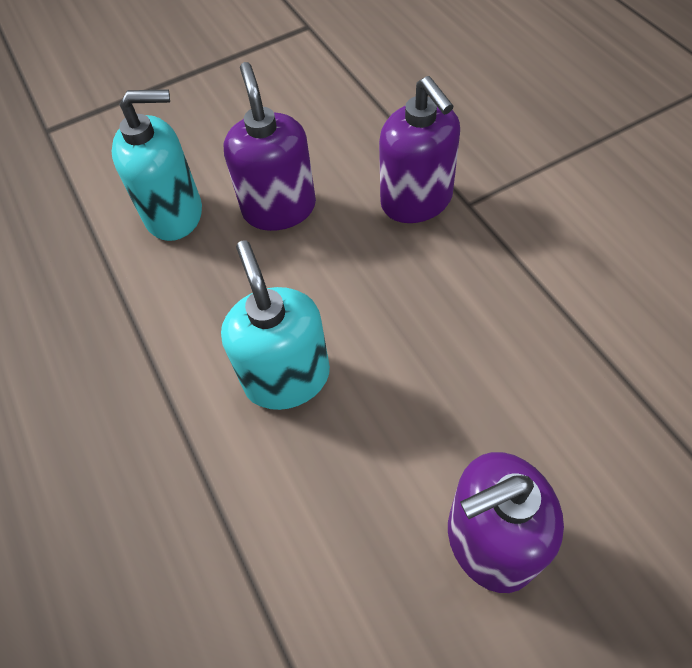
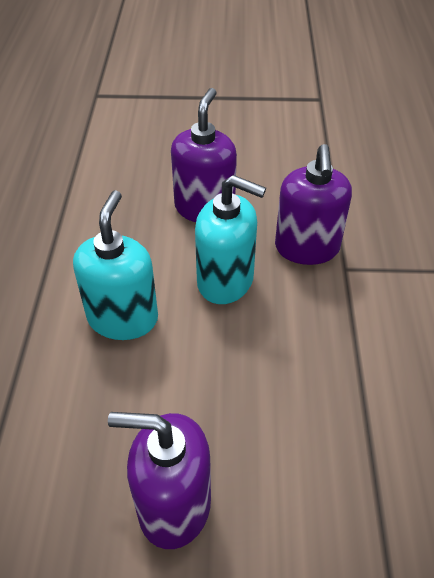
camera: 25 degrees right, 10 degrees down
(175, 214) = (133, 180): turquoise soap dispenser -> turquoise soap dispenser (226, 281)

